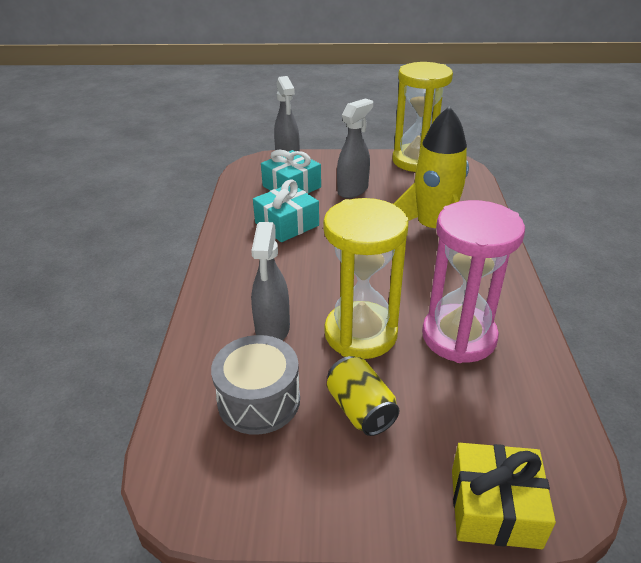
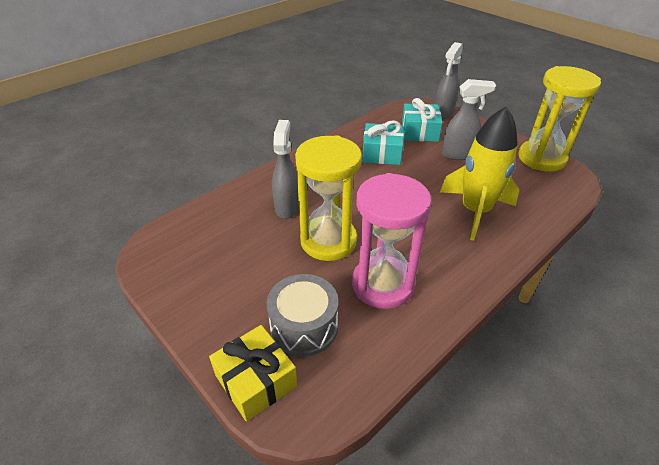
camera: 45 degrees right, 5 degrees up
(259, 400) = (231, 236): grey drum -> grey drum (304, 326)
(272, 330) = (287, 207): grey spray bottle -> grey spray bottle turned 135 degrees clockwise
(360, 409) = (268, 278): yellow can -> none

